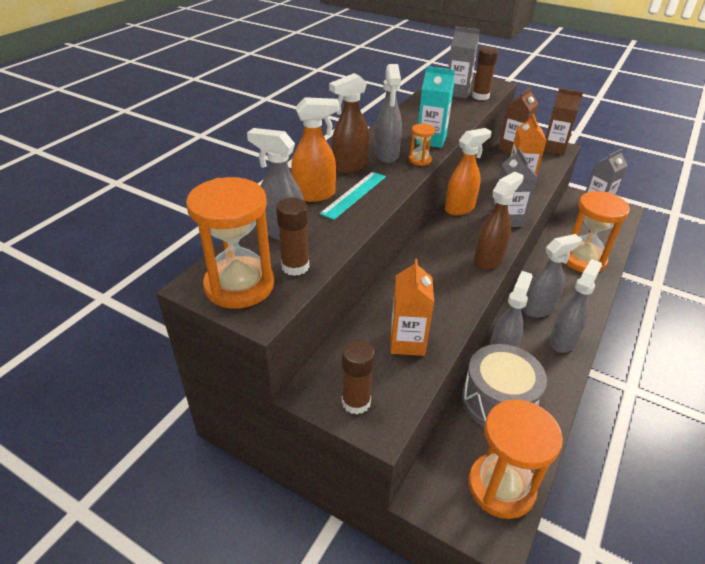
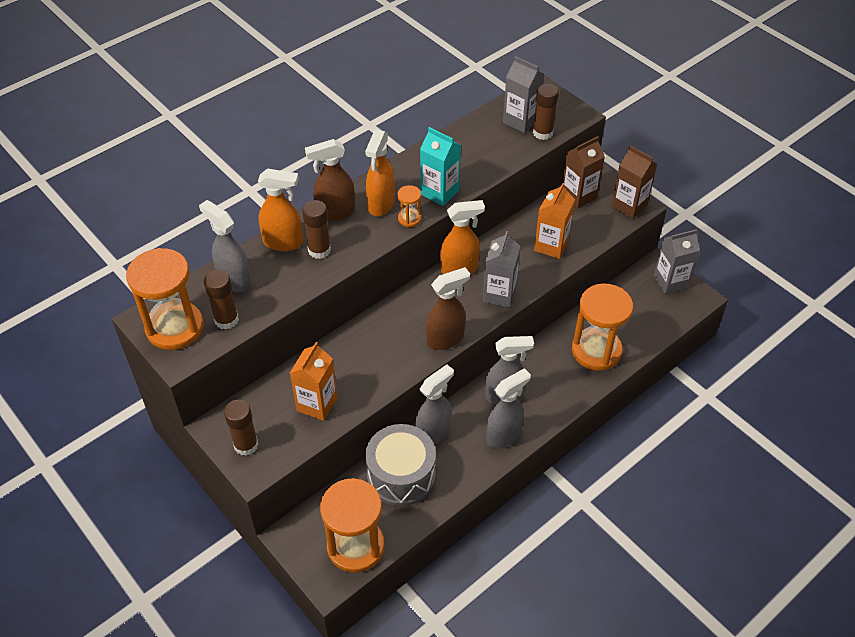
camera: 20 degrees right, 10 degrees up
(354, 194) = (319, 250): turquoise ruler -> brown glue stick
(386, 155) = (381, 204): grey spray bottle -> orange spray bottle

